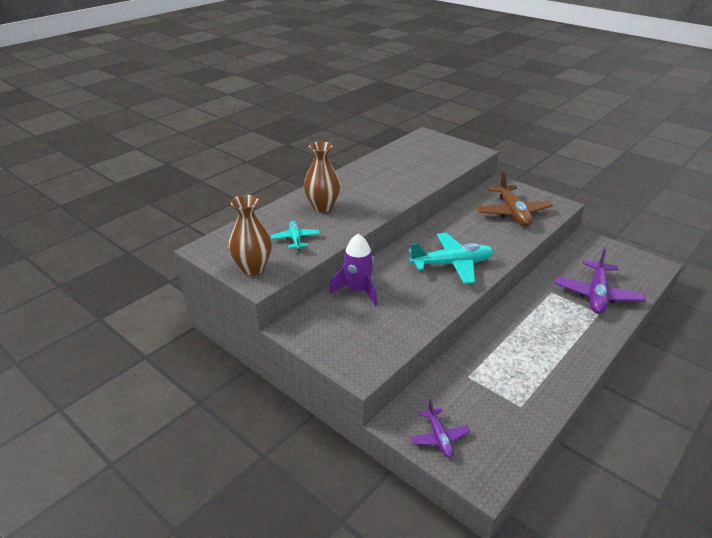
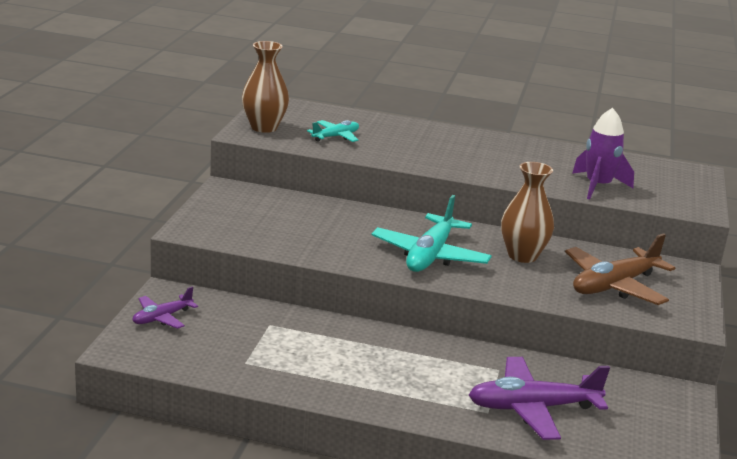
camera: 60 degrees right, 10 degrees down
(322, 207) = (416, 139): brown vase -> brown vase (522, 256)
(358, 290) = (319, 209): purple rocket -> purple rocket (598, 186)
(452, 264) = (430, 255): turquoise plane -> turquoise plane turned 60 degrees clockwise

